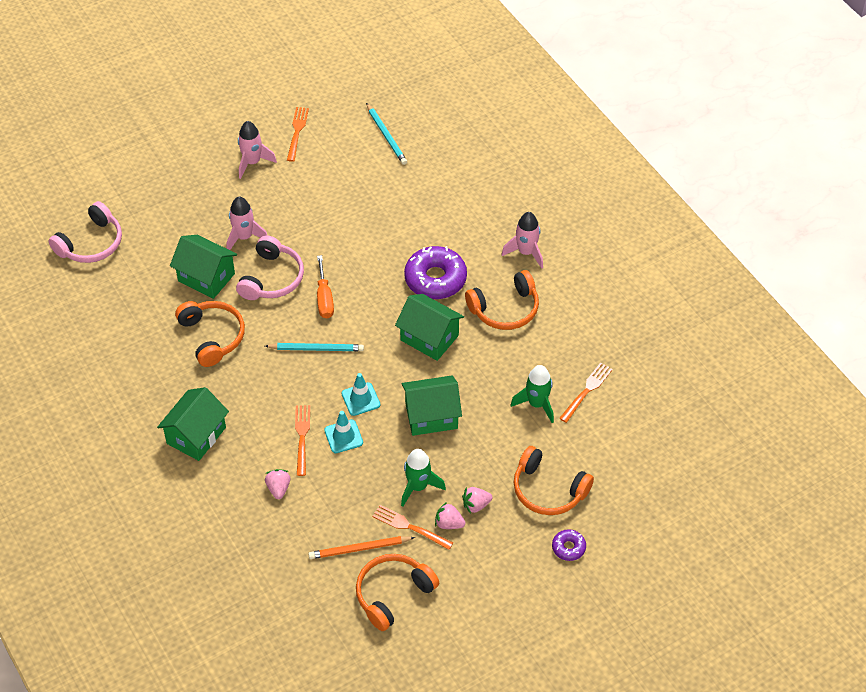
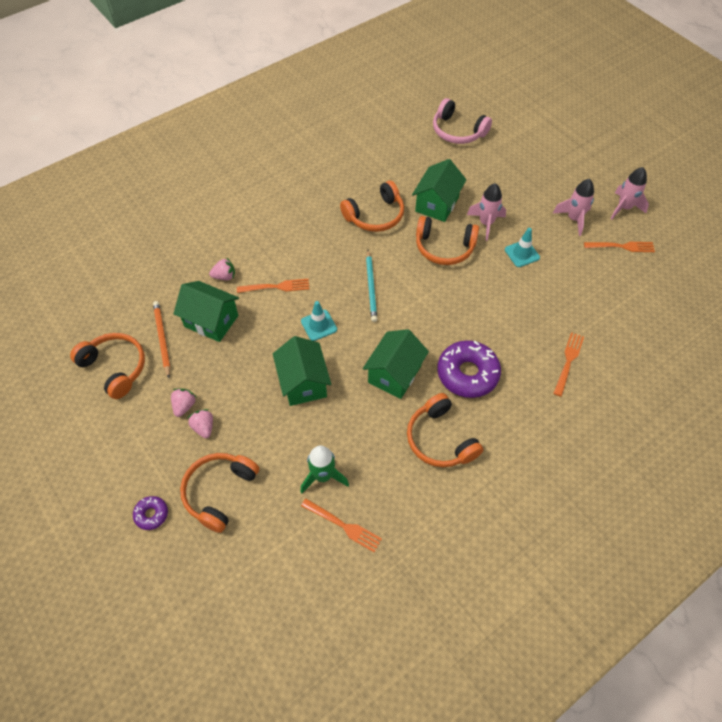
camera: 85 degrees right, 5 degrees up
(196, 435) = (276, 218): green house -> green house (211, 321)
(272, 278) = (444, 248): pink headphones -> orange headphones
(324, 298) = (428, 287): orange screwdriver -> none
(343, 436) = (278, 316): turquoise traffic cone -> turquoise traffic cone (522, 253)
(386, 136) = (641, 317): turquoise pencil -> none
(410, 527) = (182, 375): orange fork -> orange fork (568, 361)
(418, 487) = (224, 378): green rocket -> none
(526, 252) = (519, 455): pink rocket -> pink rocket (624, 208)

